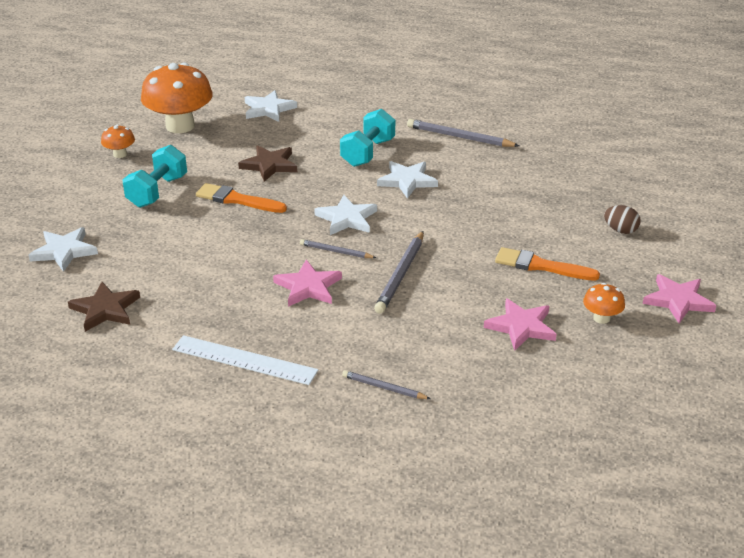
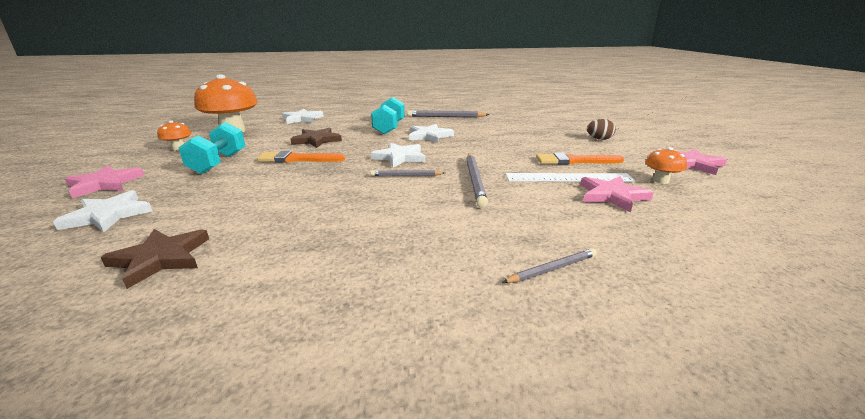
camera: 20 degrees left, 10 degrees down
(244, 360) = (367, 276): white ruler -> white ruler (568, 178)
(308, 287) = (398, 201): pink star -> pink star (104, 184)
(384, 388) = (552, 269): grey pencil -> grey pencil turned 150 degrees clockwise

